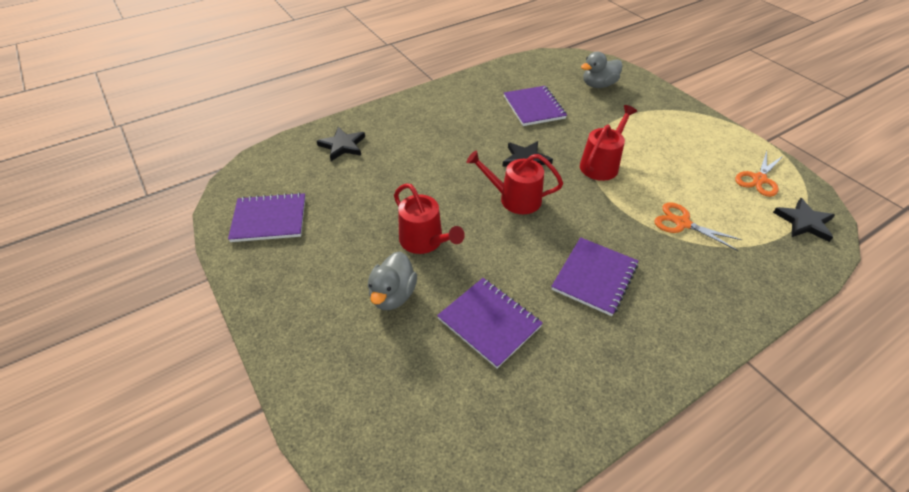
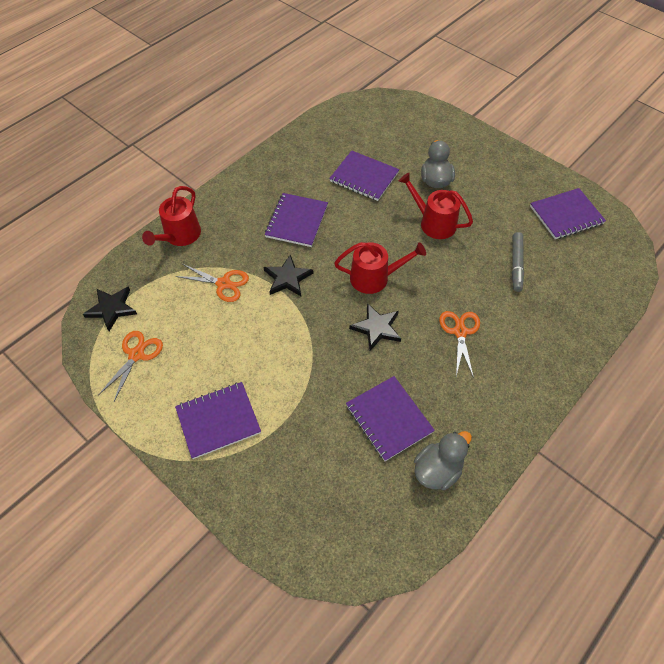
camera: 165 degrees right, 10 degrees up
(342, 146) = (568, 305): black star -> black star (287, 278)
(363, 183) = (516, 264): none -> grey marker
(451, 144) = (460, 332): none -> orange scissors
(598, 85) = (311, 493): grey duck -> grey duck (437, 470)
(601, 164) = (298, 339): red watering can -> red watering can (180, 236)
(671, 127) = (218, 420): none -> purple notebook

